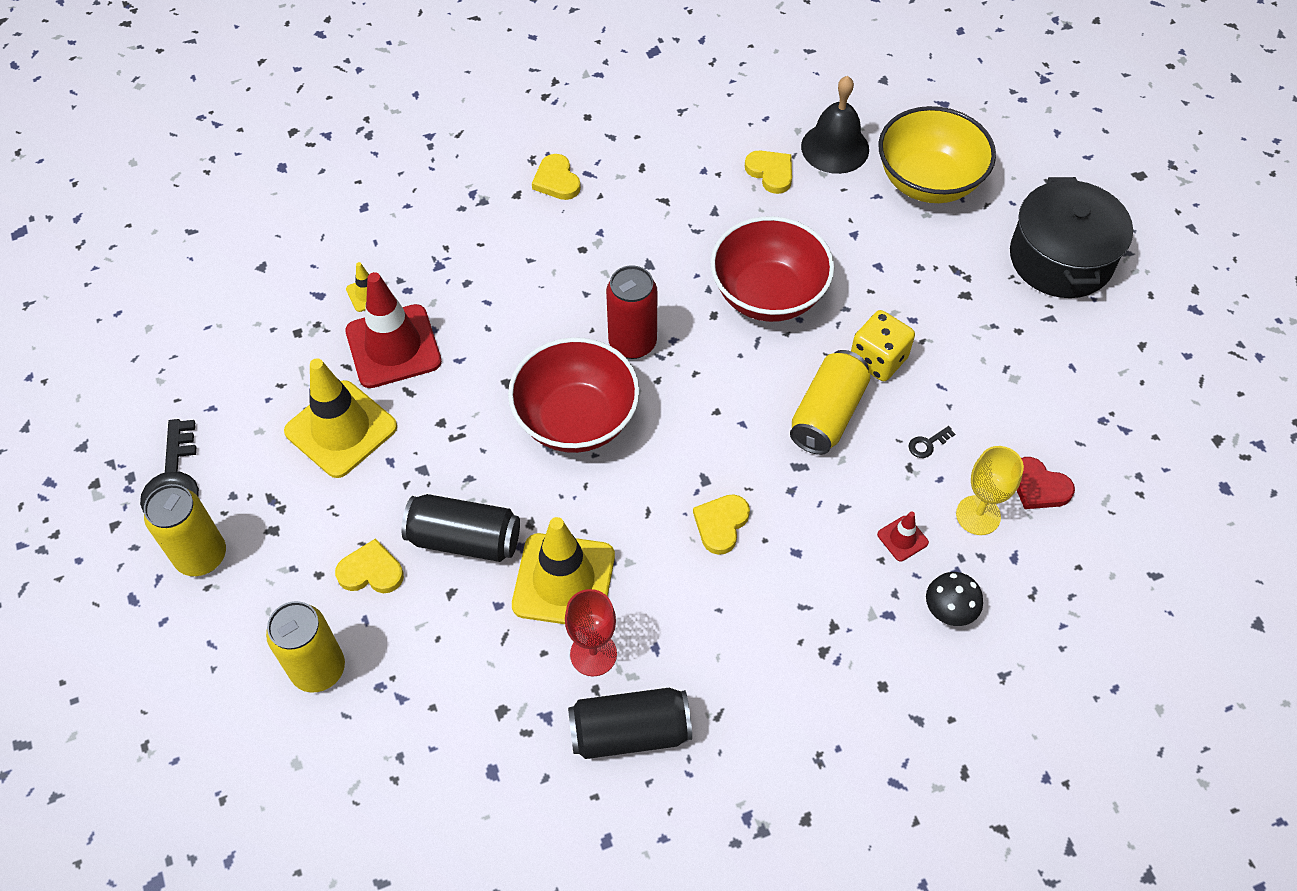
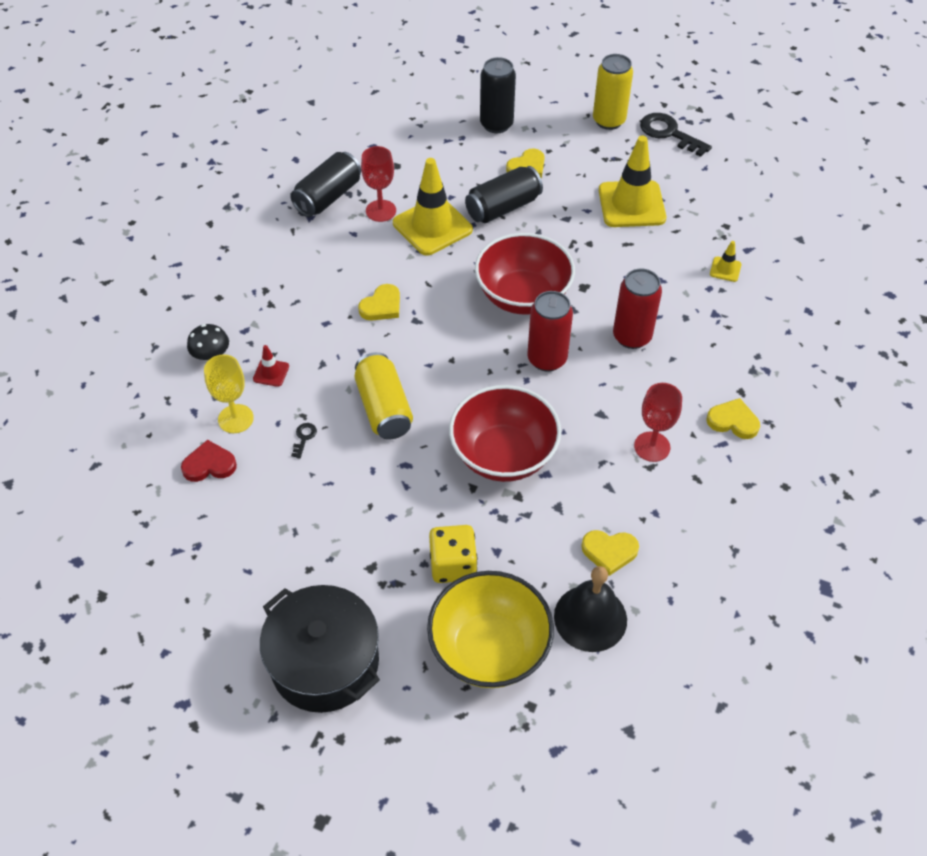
camera: 135 degrees right, 5 degrees down
(318, 669) = (496, 124): yellow can -> black can
(393, 346) = (669, 256): red traffic cone -> none
(535, 303) = (632, 337): none -> red can
(643, 211) = (652, 446): none -> red goblet
(721, 524) = (382, 306): yellow heart -> yellow heart turned 60 degrees clockwise
(878, 359) = (387, 468): yellow dice -> yellow dice (453, 565)

